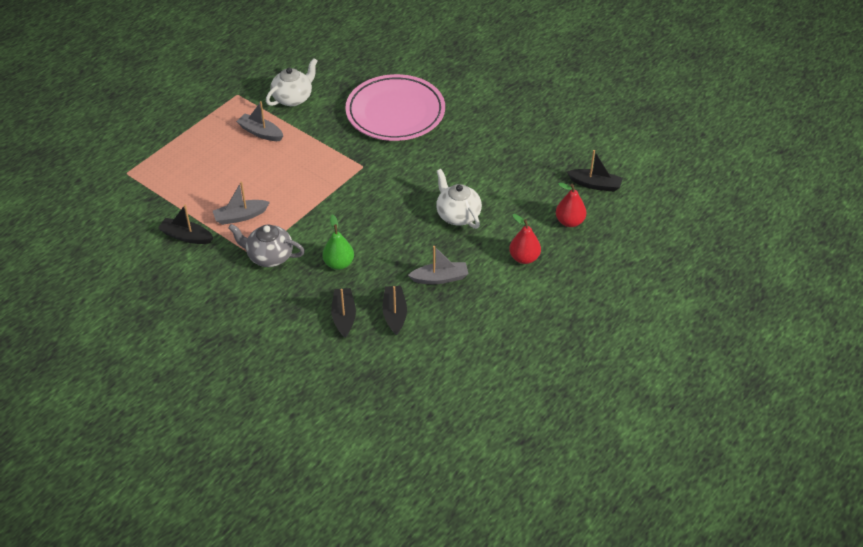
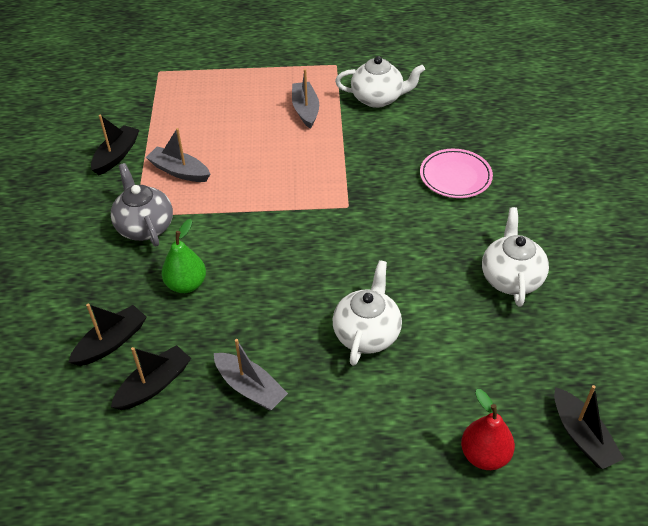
camera: 50 degrees right, 0 degrees up
(186, 236) = (116, 156): black boat -> black boat turned 45 degrees clockwise
(395, 112) = (455, 176): pink plate -> pink plate, size x0.52
(486, 142) = (511, 278): none -> white teapot
(524, 258) = (368, 450): red pear -> none

